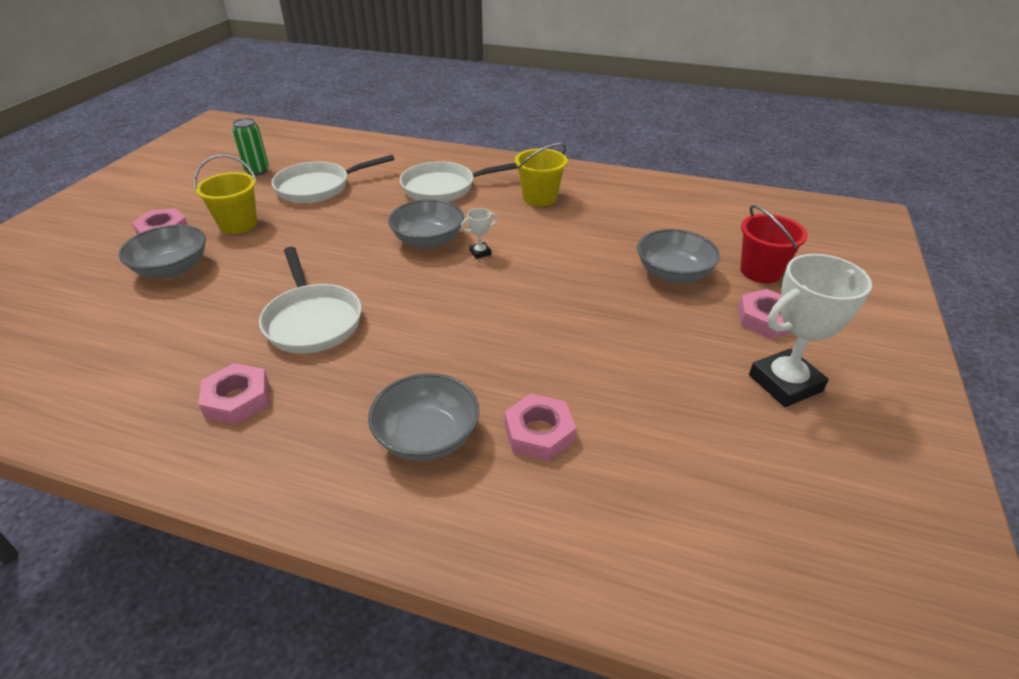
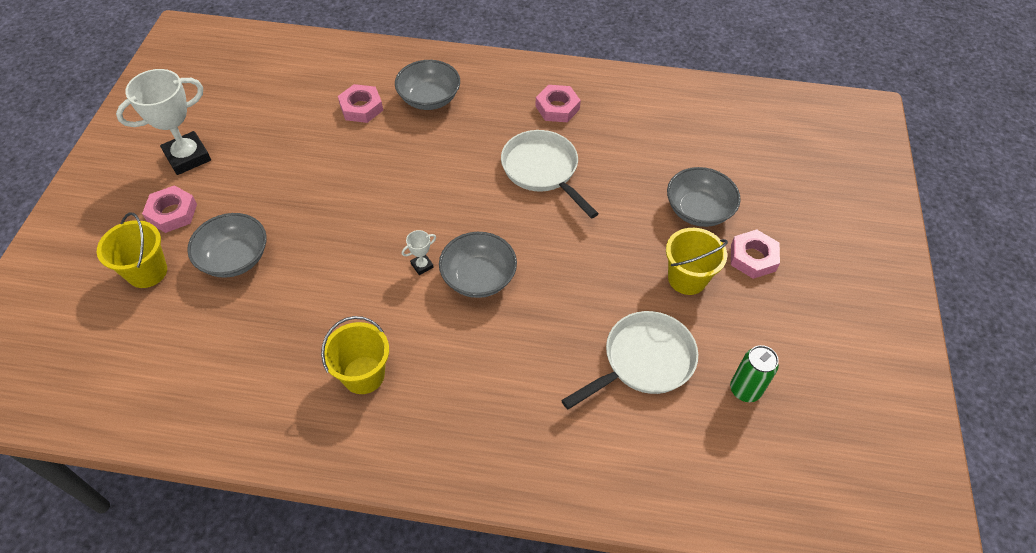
camera: 170 degrees right, 15 degrees up
(443, 188) = (487, 381): white pan -> none
(760, 271) = (147, 272): red bucket -> yellow bucket

